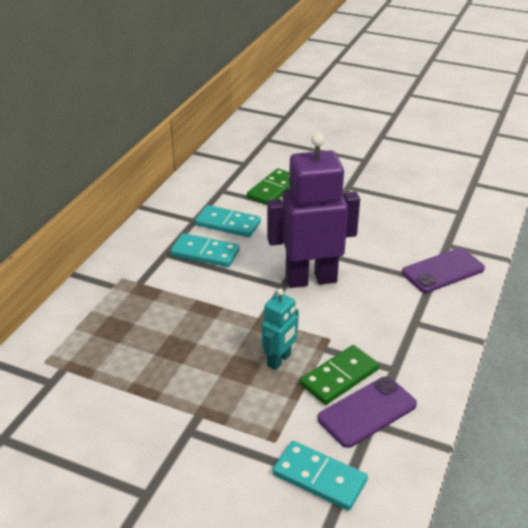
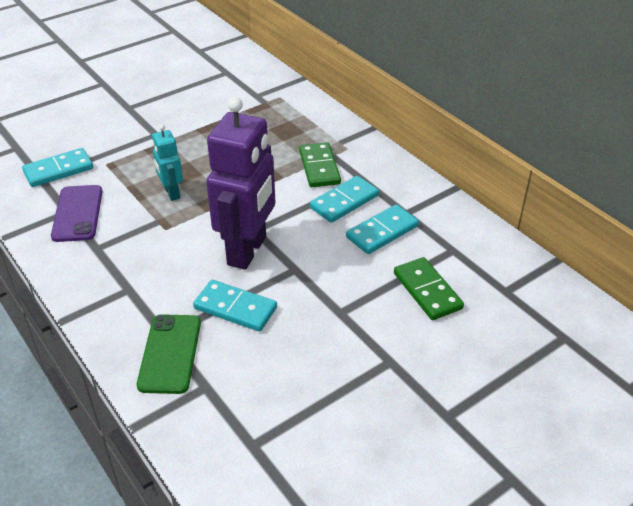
camera: 120 degrees right, 5 degrees up
(339, 377) = (122, 215): green domino -> green domino (319, 167)
(373, 260) = (235, 308): none -> turquoise domino
(443, 271) = (170, 353): purple phone -> green phone

